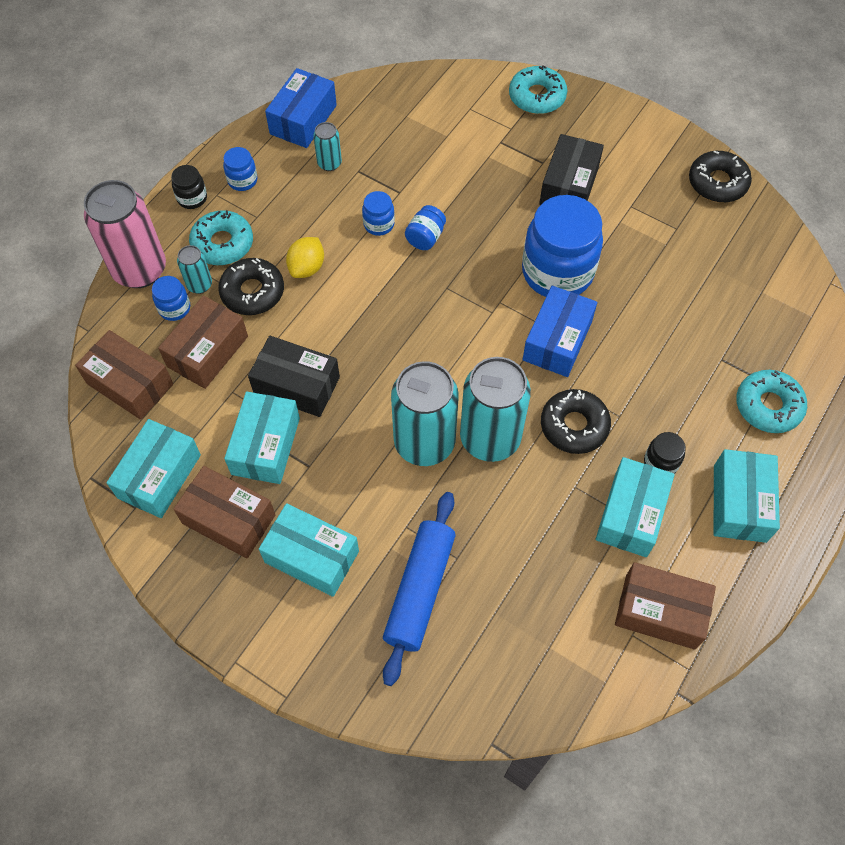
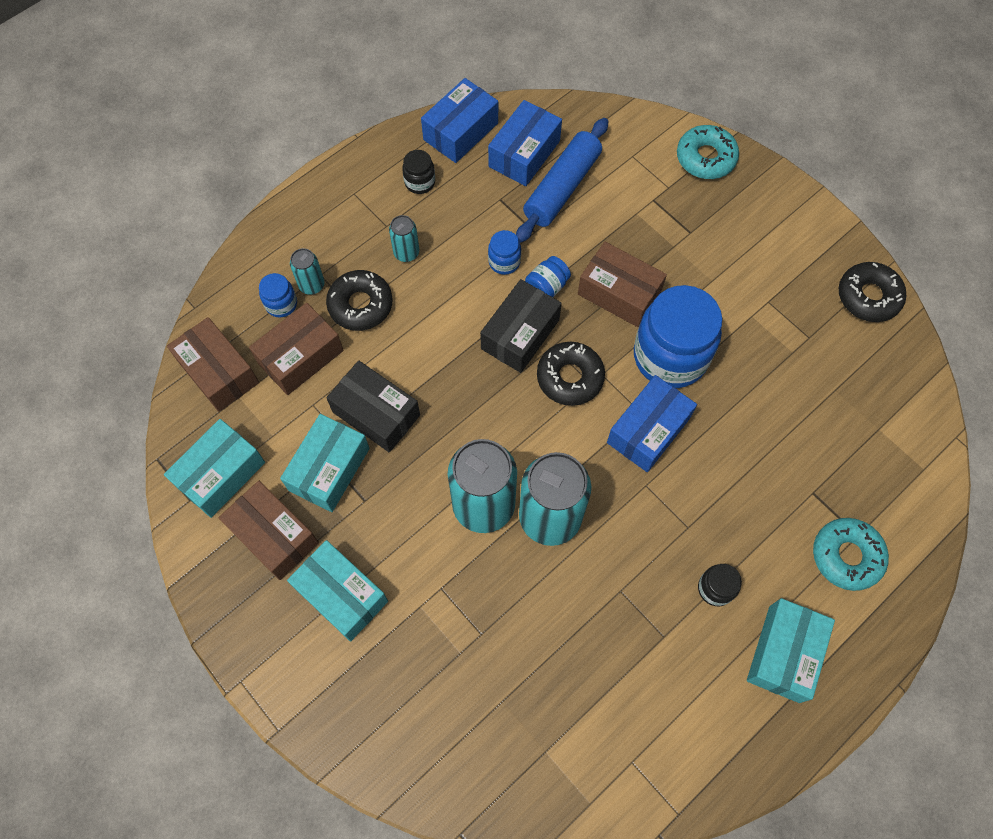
camera: 15 degrees right, 5 degrees up
(140, 270) = (259, 256): pink can -> none
(192, 198) = (329, 192): black jar -> black jar (420, 182)
(222, 244) = (345, 247): turquoise donut -> none
(242, 180) = (383, 184): blue jar -> none
(307, 268) = (420, 292): yellow lemon -> none
(329, 163) = (473, 185): turquoise can -> turquoise can (406, 253)
(369, 127) = (524, 154): none -> blue box
(420, 590) = (435, 658): blue rolling pin -> blue rolling pin (562, 188)
(569, 186) = (710, 264): black box -> black box (520, 334)
(574, 426) = (638, 526): black donut -> black donut (570, 377)
(631, 514) = (668, 635): turquoise box -> none
(660, 612) = (667, 746): brown box -> brown box (619, 293)

